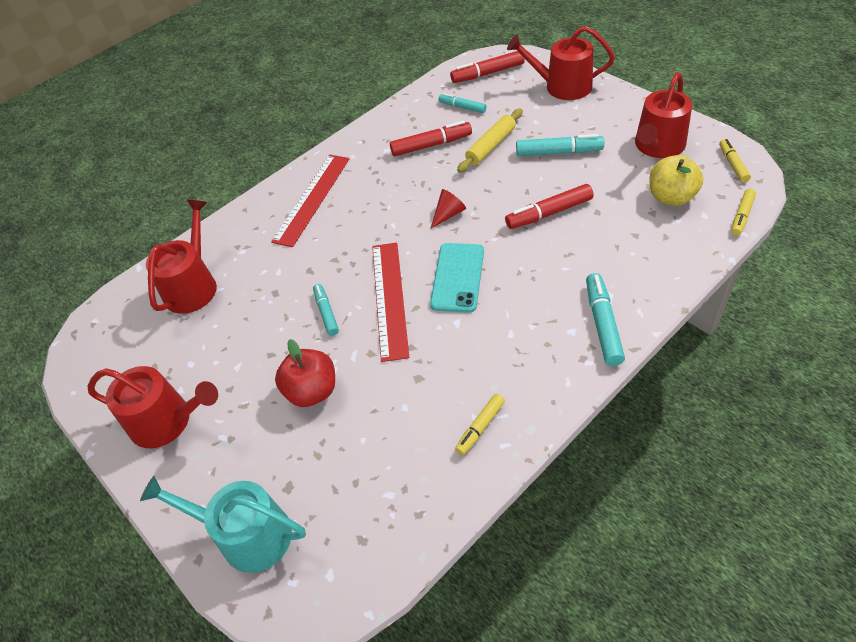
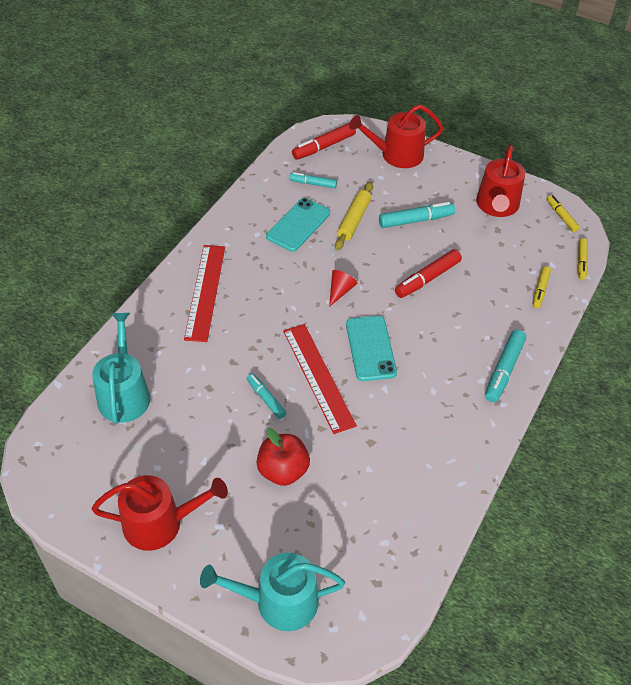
camera: 25 degrees left, 0 degrees up
(193, 285) = (124, 393): red watering can -> turquoise watering can
(431, 145) = (298, 225): red marker -> turquoise phone
(480, 427) = (437, 473): yellow marker -> yellow marker (540, 290)
(603, 324) = (503, 370): turquoise marker -> turquoise marker turned 135 degrees counterclockwise
(671, 197) = (522, 252): yellow apple -> none

